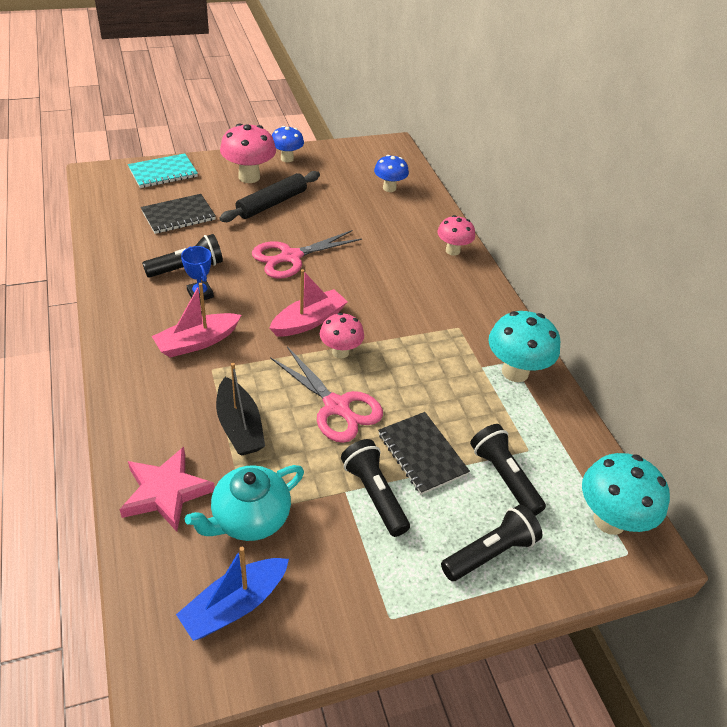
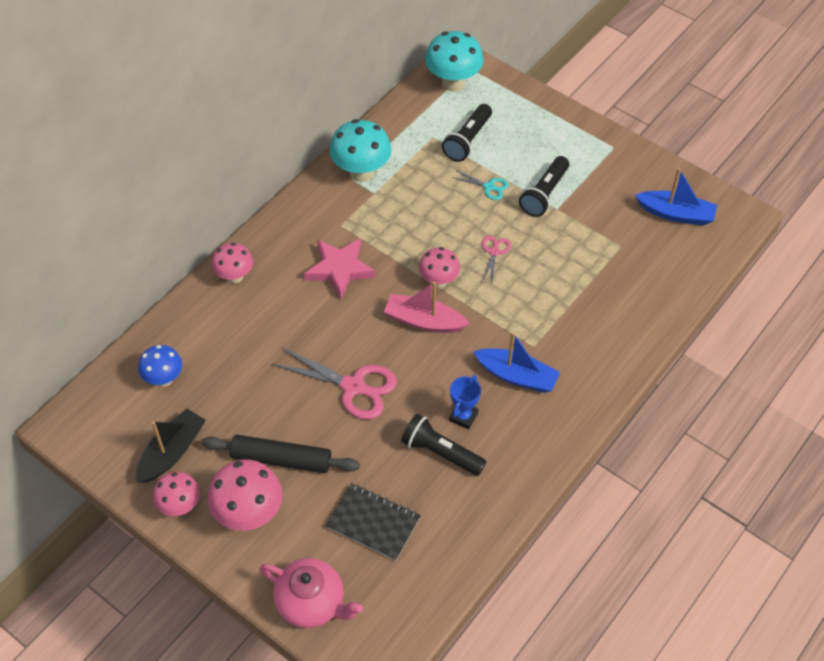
camera: 120 degrees left, 10 degrees up
(163, 172) = (312, 603): turquoise notebook -> pink teapot
(166, 492) = (649, 295): pink star -> pink star (340, 269)
(197, 342) = (517, 376): pink boat -> blue boat
(239, 426) = (565, 293): black boat -> black boat (172, 452)
(249, 518) = (622, 242): turquoise teapot -> none
(287, 158) = (180, 506): blue mushroom -> pink mushroom
(337, 407) = (494, 251): pink scissors -> pink scissors, size x0.50
(422, 454) = (489, 187): black notebook -> turquoise scissors
(490, 553) = (530, 124): black flashlight -> none

